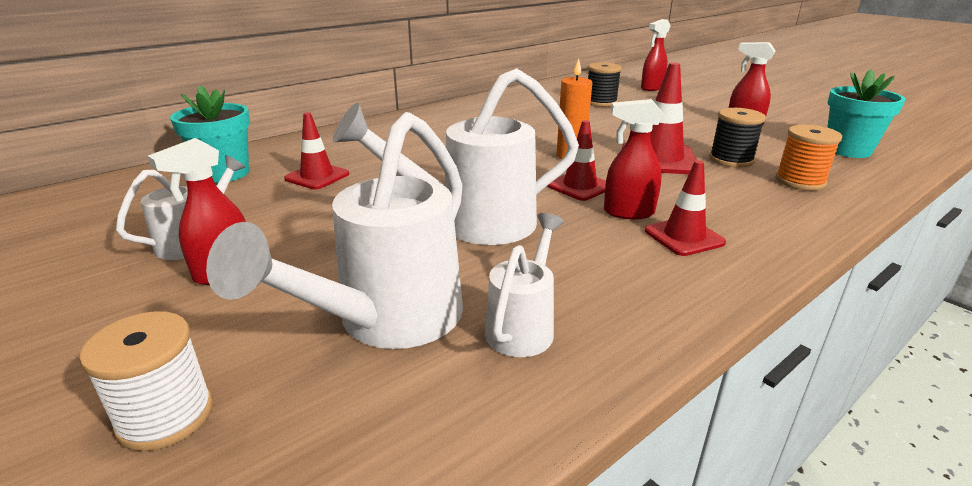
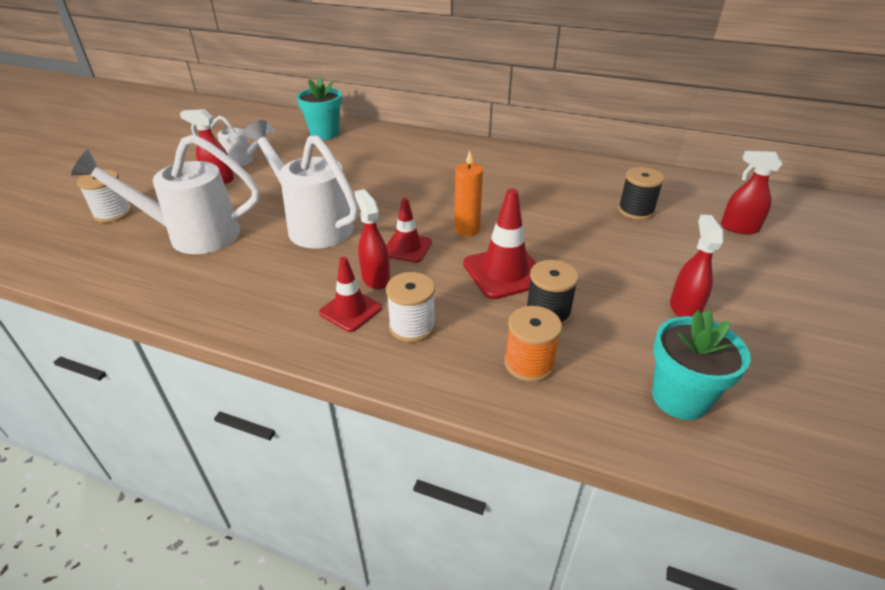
camera: 60 degrees right, 10 degrees up
(317, 176) = (342, 157): red traffic cone -> none
(524, 325) = (204, 274): white watering can -> none
(728, 213) = (412, 326): none -> white spool

